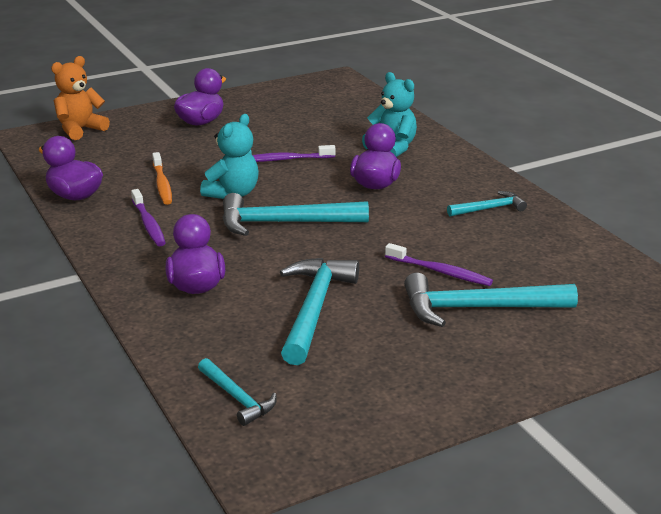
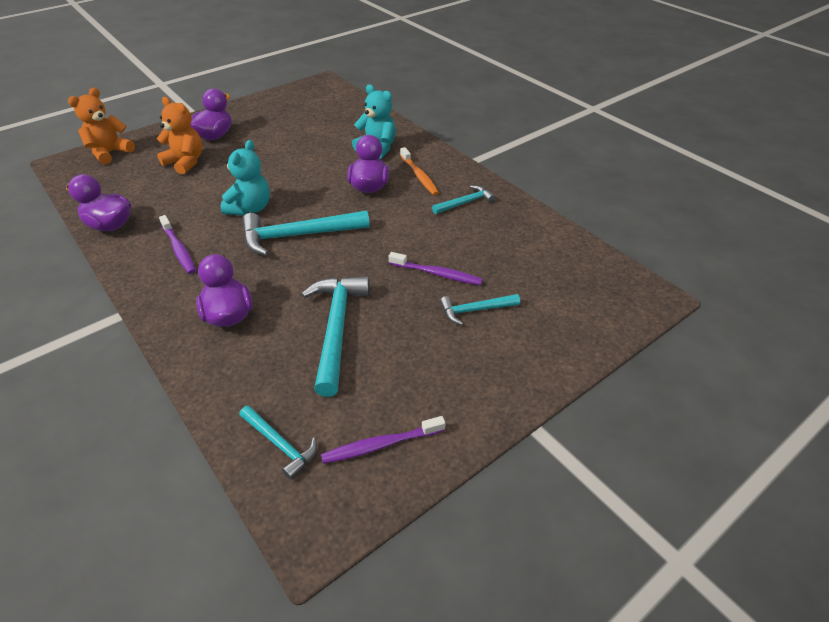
camera: 10 degrees left, 15 degrees up
(162, 184) = (187, 205): orange toothbrush -> orange toothbrush (419, 176)
(164, 145) = (185, 162): none -> orange teddy bear
(285, 159) = (291, 168): purple toothbrush -> purple toothbrush (380, 445)
(477, 308) = (475, 310): turquoise hammer -> turquoise hammer, size x0.55

